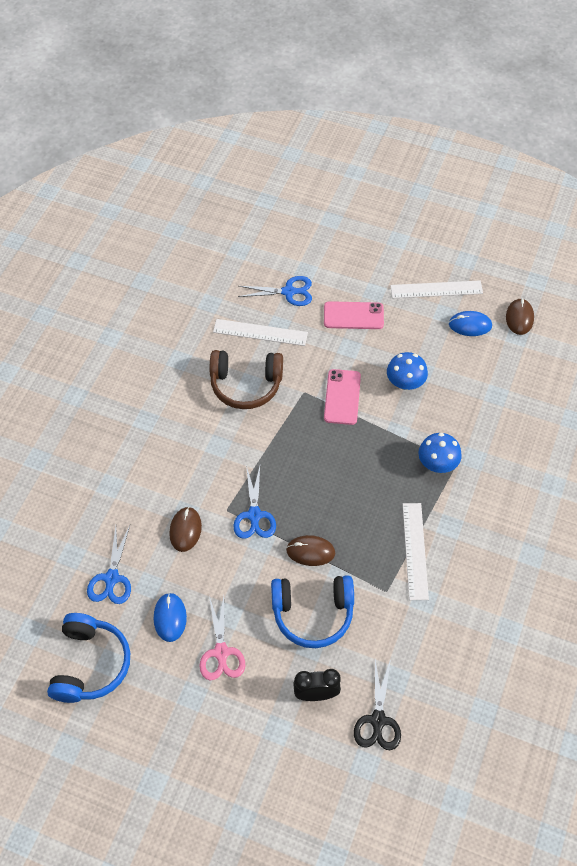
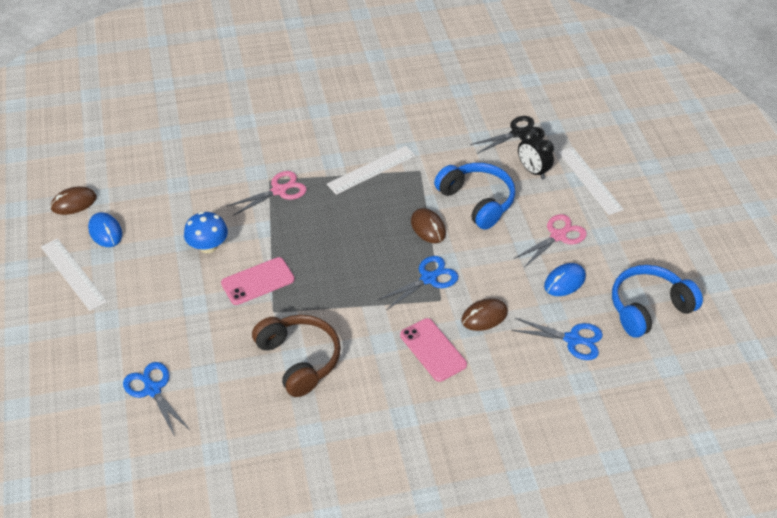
camera: 125 degrees left, 10 degrees down
(111, 579) = (573, 339): blue scissors -> blue scissors turned 45 degrees clockwise
(260, 332) = (225, 384): white ruler -> white ruler (589, 180)
(353, 316) = (150, 320): pink phone -> pink phone (433, 350)
(437, 463) = (279, 190): blue mushroom -> pink scissors

